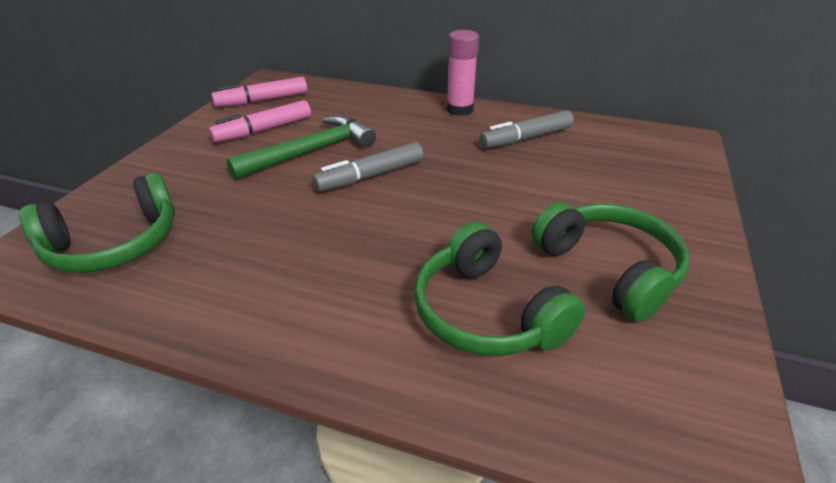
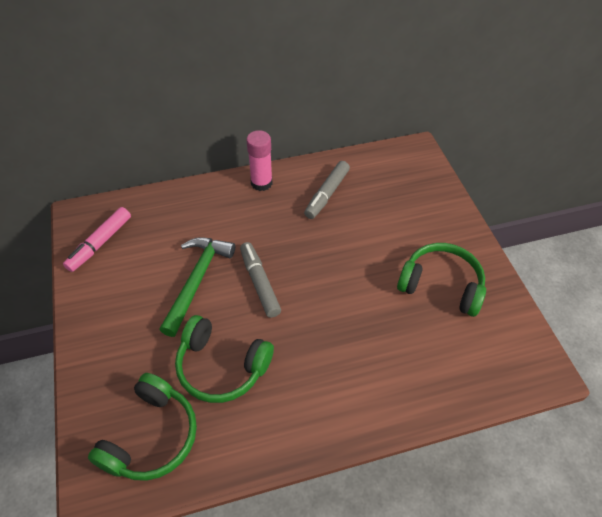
camera: 35 degrees left, 15 degrees up
(263, 130) = (138, 276): pink marker -> none
(370, 176) = (259, 283): grey marker -> grey marker turned 135 degrees clockwise
(486, 313) = (406, 351): green headphones -> green headphones (221, 366)

